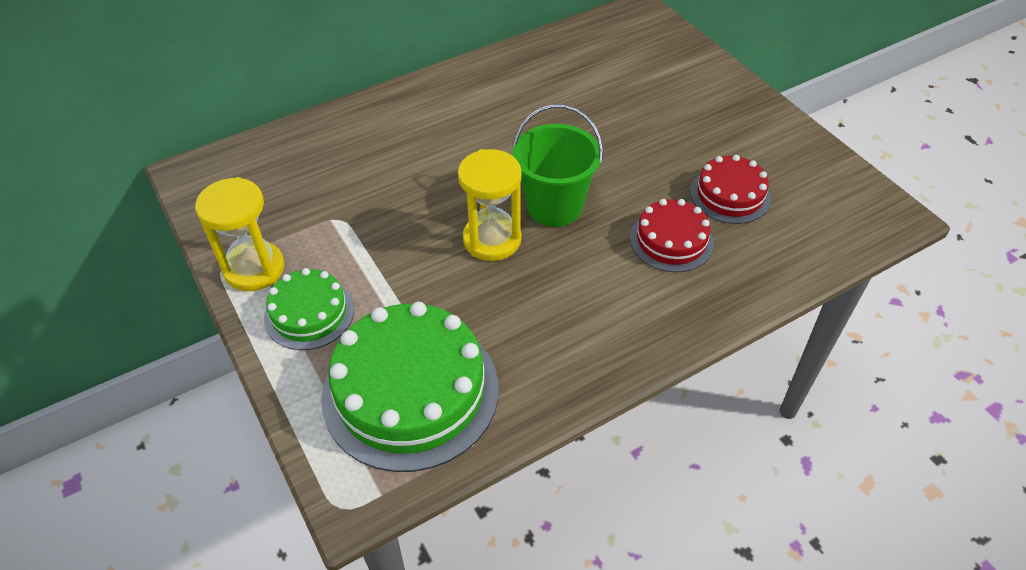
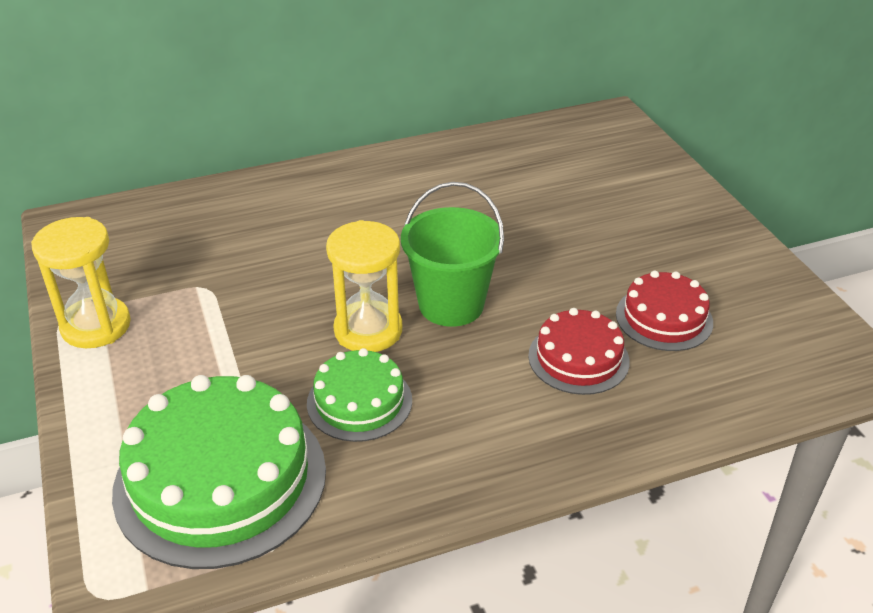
camera: 10 degrees right, 10 degrees down
(309, 313) = (138, 380): green cake -> green cake (359, 401)

